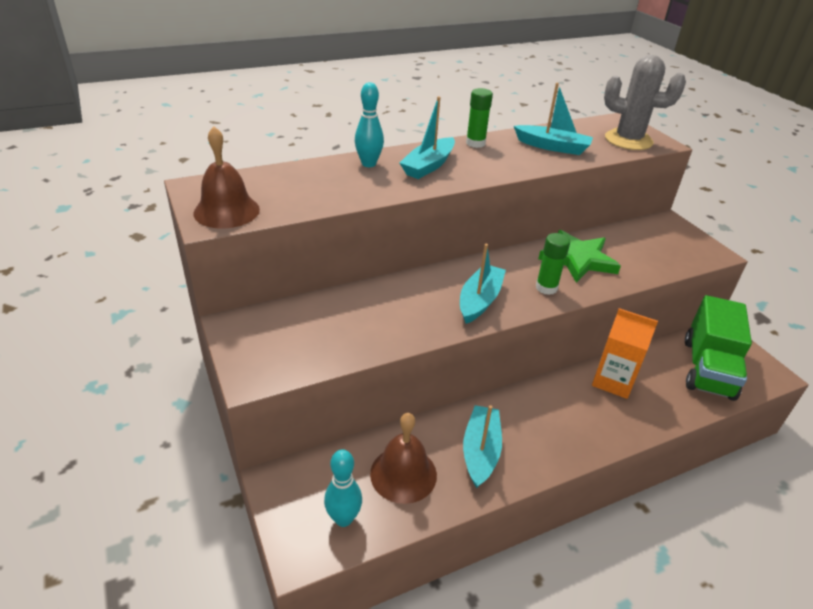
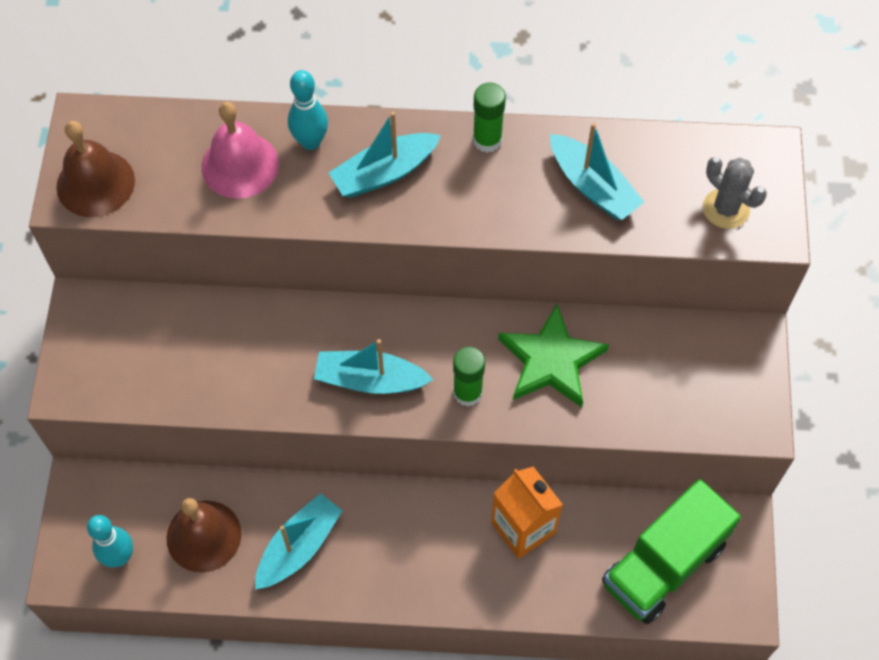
camera: 30 degrees right, 25 degrees up
(329, 182) = (240, 165): none -> pink bell
(479, 300) = (370, 380): turquoise boat -> turquoise boat turned 135 degrees counterclockwise
(628, 140) = (726, 209): grey cactus -> grey cactus, size x0.63

